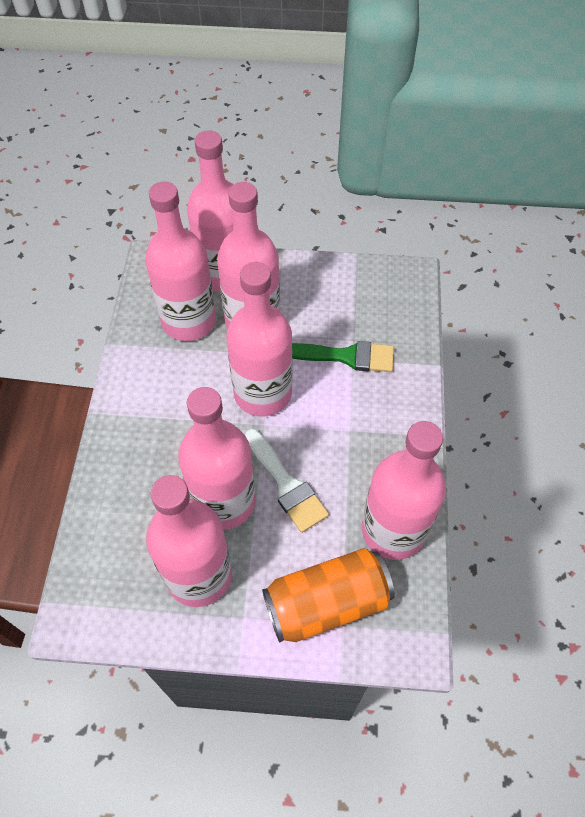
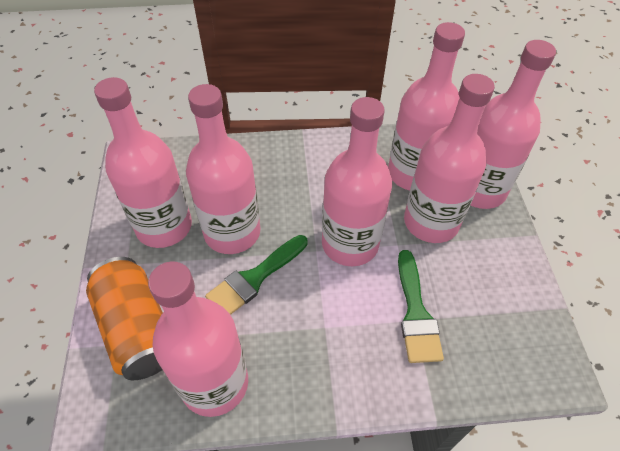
camera: 80 degrees right, 5 degrees down
(286, 484) = (254, 278): white brush -> green brush

